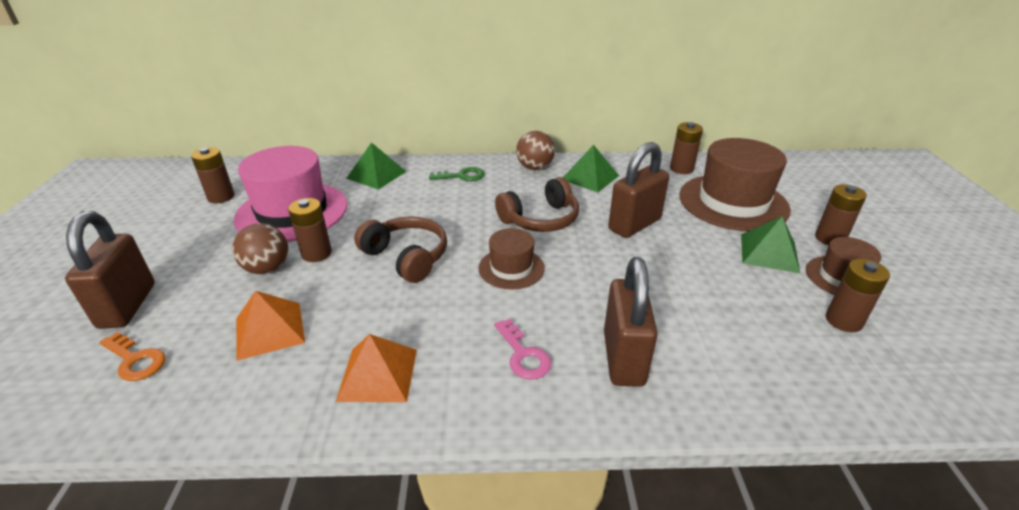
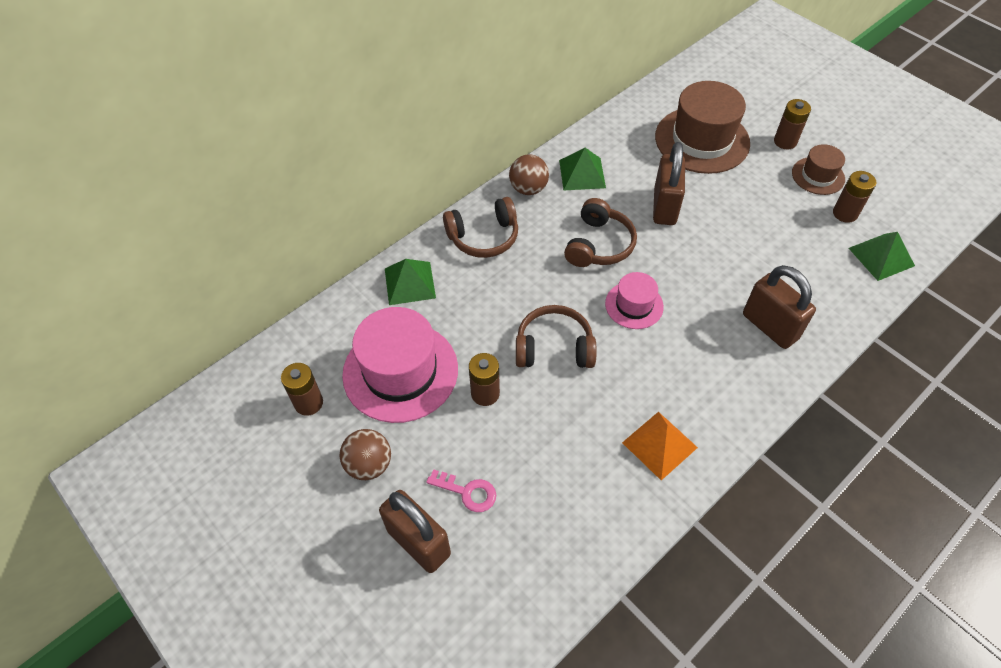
camera: 40 degrees left, 20 degrees up
(135, 360) = (499, 565): orange key -> none
(267, 269) = (470, 433): brown ball -> brown ball (369, 464)
(269, 330) = (550, 473): orange pyramid -> none
(462, 176) = (483, 237): green key -> brown headphones
(511, 268) = (634, 305): brown hat -> pink hat
(523, 355) = (719, 366): pink key -> pink key (468, 492)
(681, 169) = (635, 121): brown battery -> none
(769, 253) = (765, 179): green pyramid -> green pyramid (881, 256)

